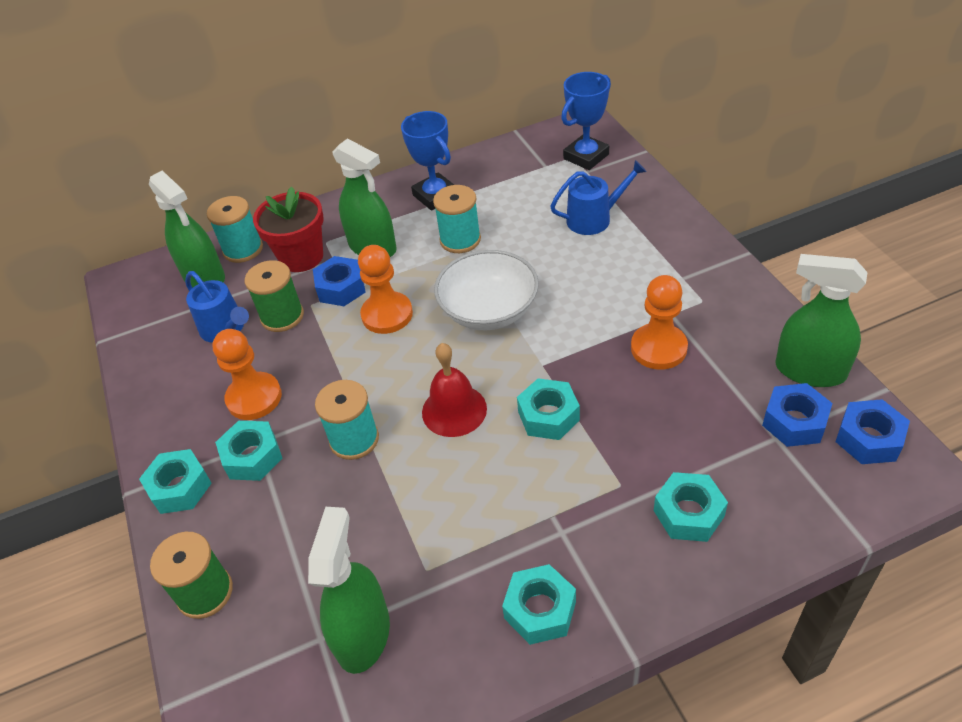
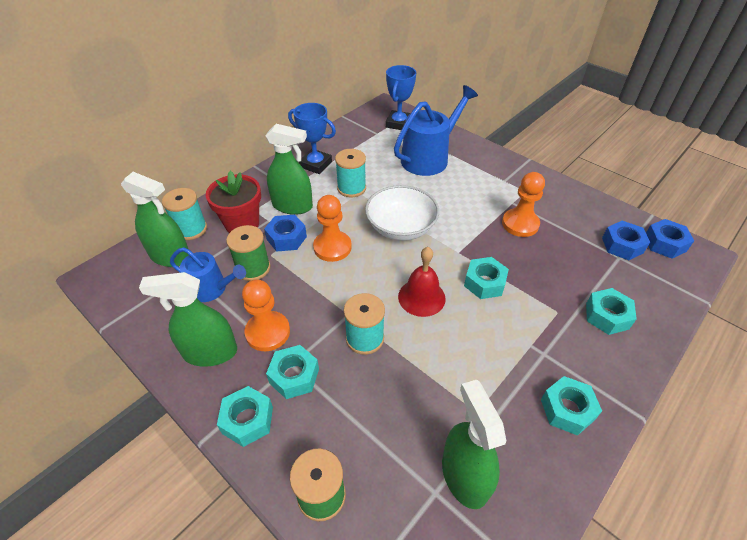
camera: 30 degrees left, 0 degrees up
(594, 219) = (428, 158): blue watering can -> blue watering can, size x1.64
(810, 371) = (609, 215): green spray bottle -> green spray bottle (210, 352)

